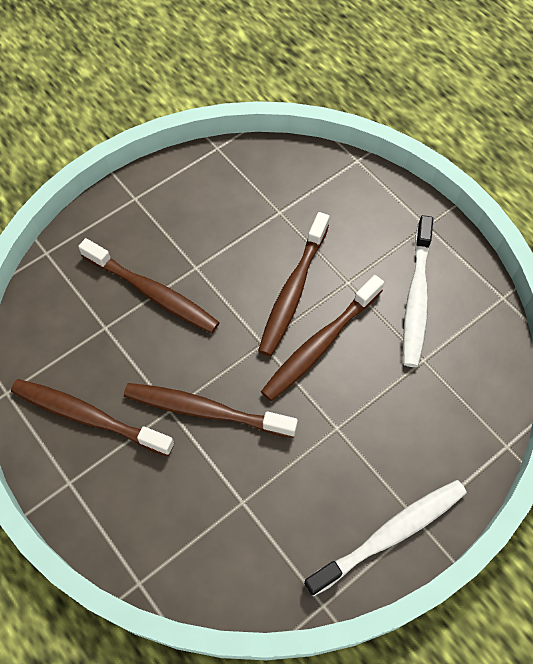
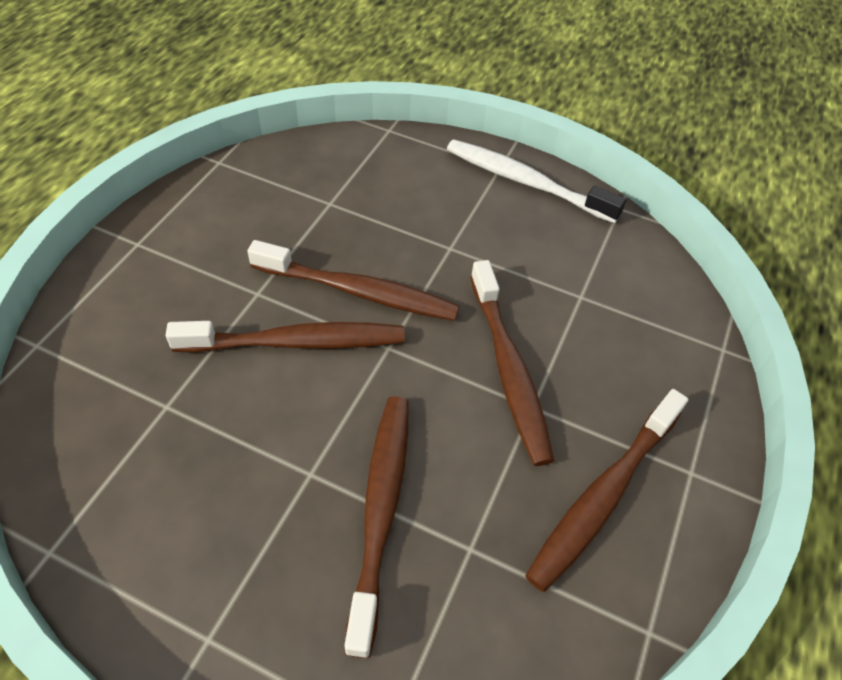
camera: 120 degrees left, 10 degrees down
(88, 417) = (604, 495): brown toothbrush -> brown toothbrush turned 45 degrees clockwise
(416, 298) = (252, 226): white toothbrush -> none

